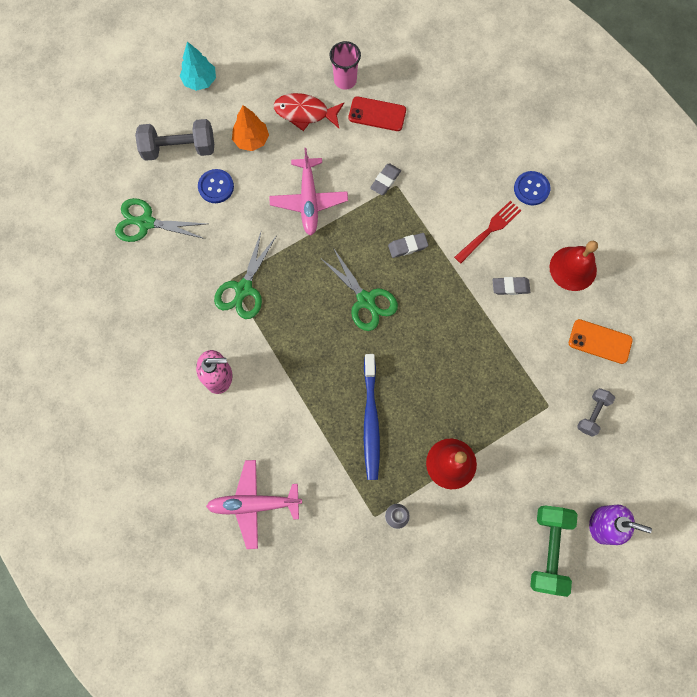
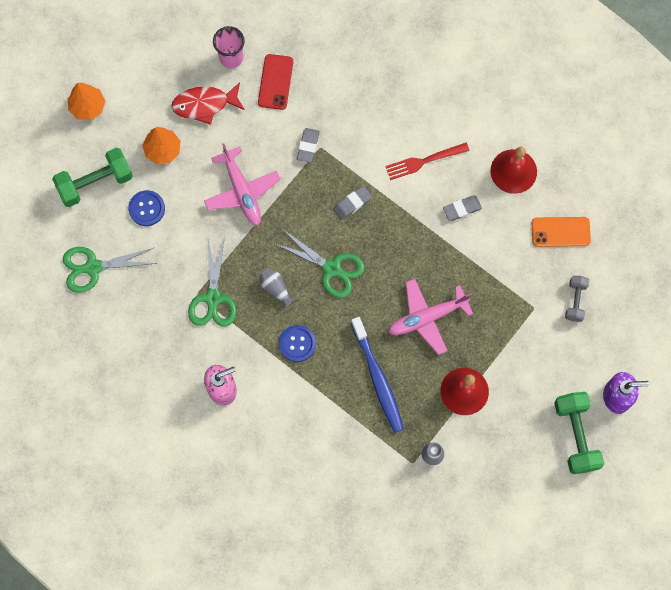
camera: 20 degrees left, 0 degrees up
(179, 148) = (95, 182): grey dumbbell -> green dumbbell
(200, 81) = (88, 107): turquoise tree -> orange tree
(254, 504) = (300, 491): pink plane -> pink plane (427, 318)
(305, 300) = (276, 288): none -> grey vase
(377, 114) = (275, 82): red phone -> red phone turned 75 degrees counterclockwise
(489, 230) = (424, 161): red fork -> red fork turned 135 degrees counterclockwise
(531, 189) = (449, 107): blue button -> blue button (297, 343)

